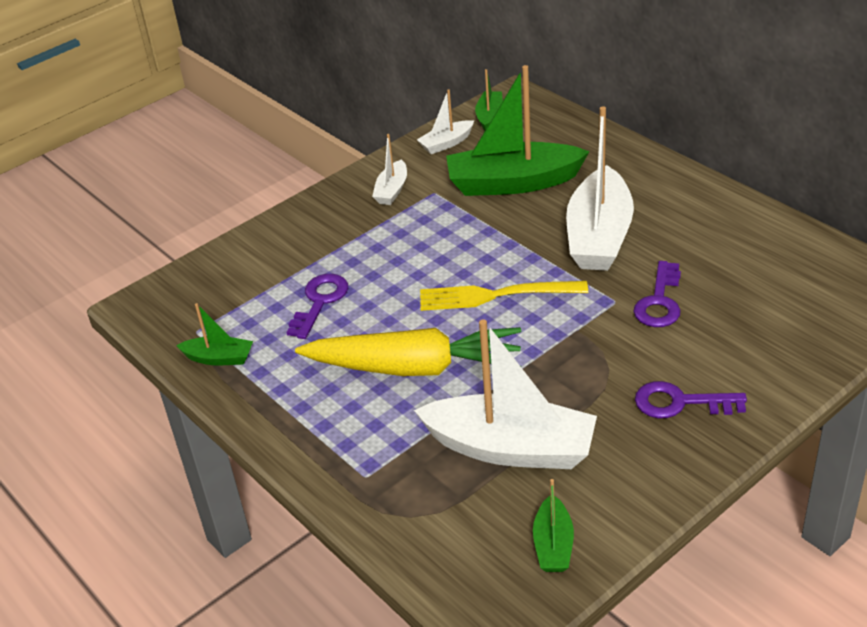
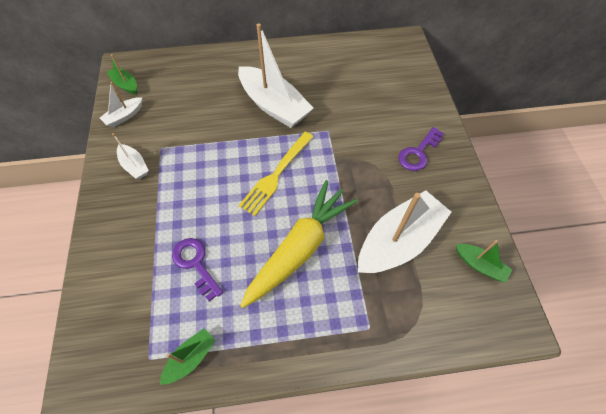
camera: 60 degrees left, 20 degrees up
(446, 143) = (124, 116): white boat -> white boat turned 45 degrees clockwise
(513, 183) = (193, 111): green boat -> none
(659, 301) = (343, 115): purple key -> none

